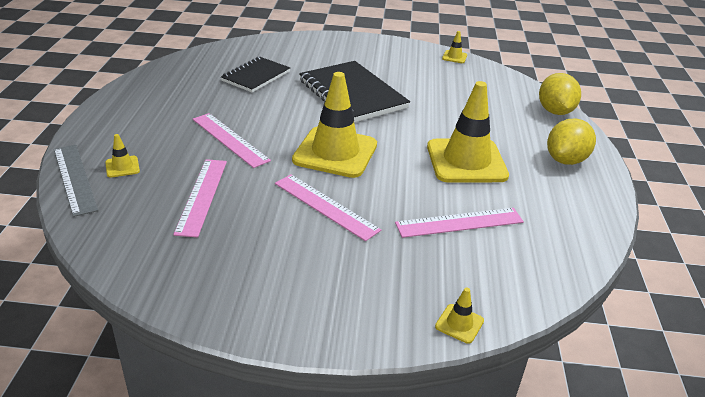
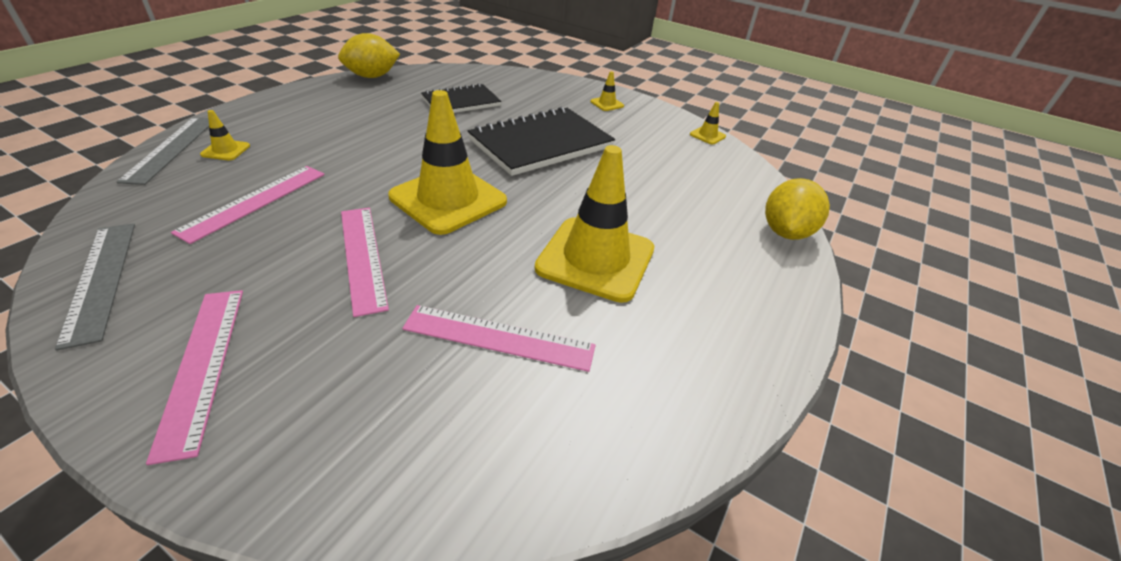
camera: 25 degrees right, 5 degrees up
(169, 278) = (101, 279): none -> grey ruler
(230, 139) = (357, 154): pink ruler -> pink ruler (202, 365)
(352, 94) = (541, 144): black notebook -> black notebook turned 60 degrees clockwise
(459, 323) = (328, 497): yellow traffic cone -> yellow traffic cone (607, 104)
(566, 160) = (742, 302): yellow lemon -> yellow lemon (372, 76)

